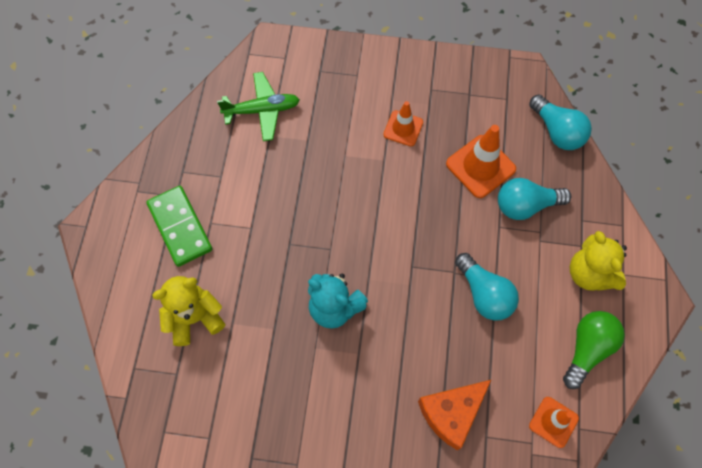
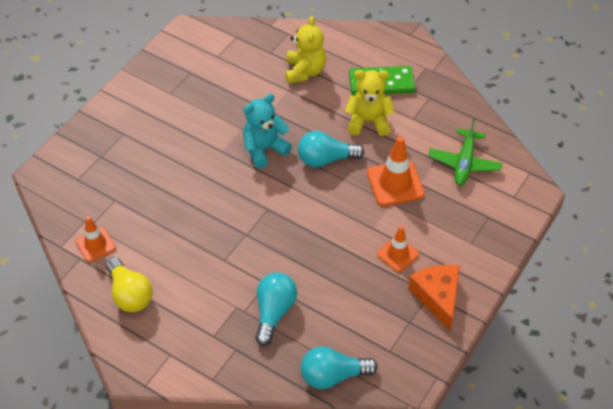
camera: 115 degrees right, 15 degrees down
(452, 413) = (144, 187): orange cheese -> orange cheese (437, 297)
(480, 166) = (329, 295): orange traffic cone -> orange traffic cone (395, 183)
(484, 294) = (216, 246): turquoise light bulb -> turquoise light bulb (325, 159)
(587, 349) = (130, 294): green light bulb -> yellow light bulb
(590, 274) = (186, 329): yellow teddy bear -> yellow teddy bear (368, 121)

